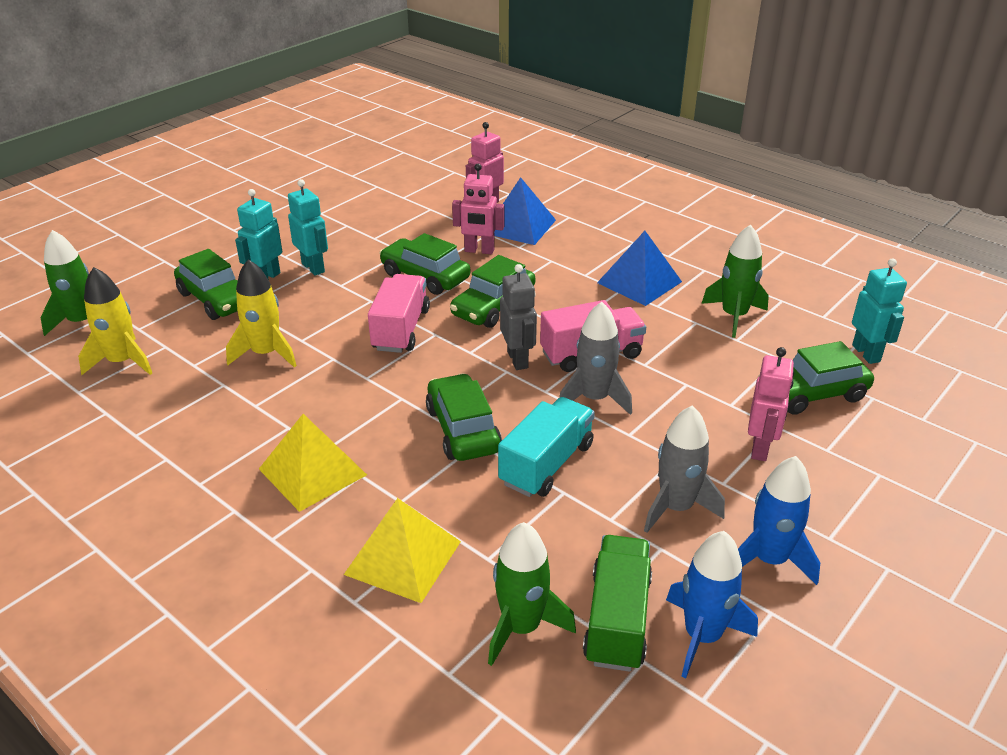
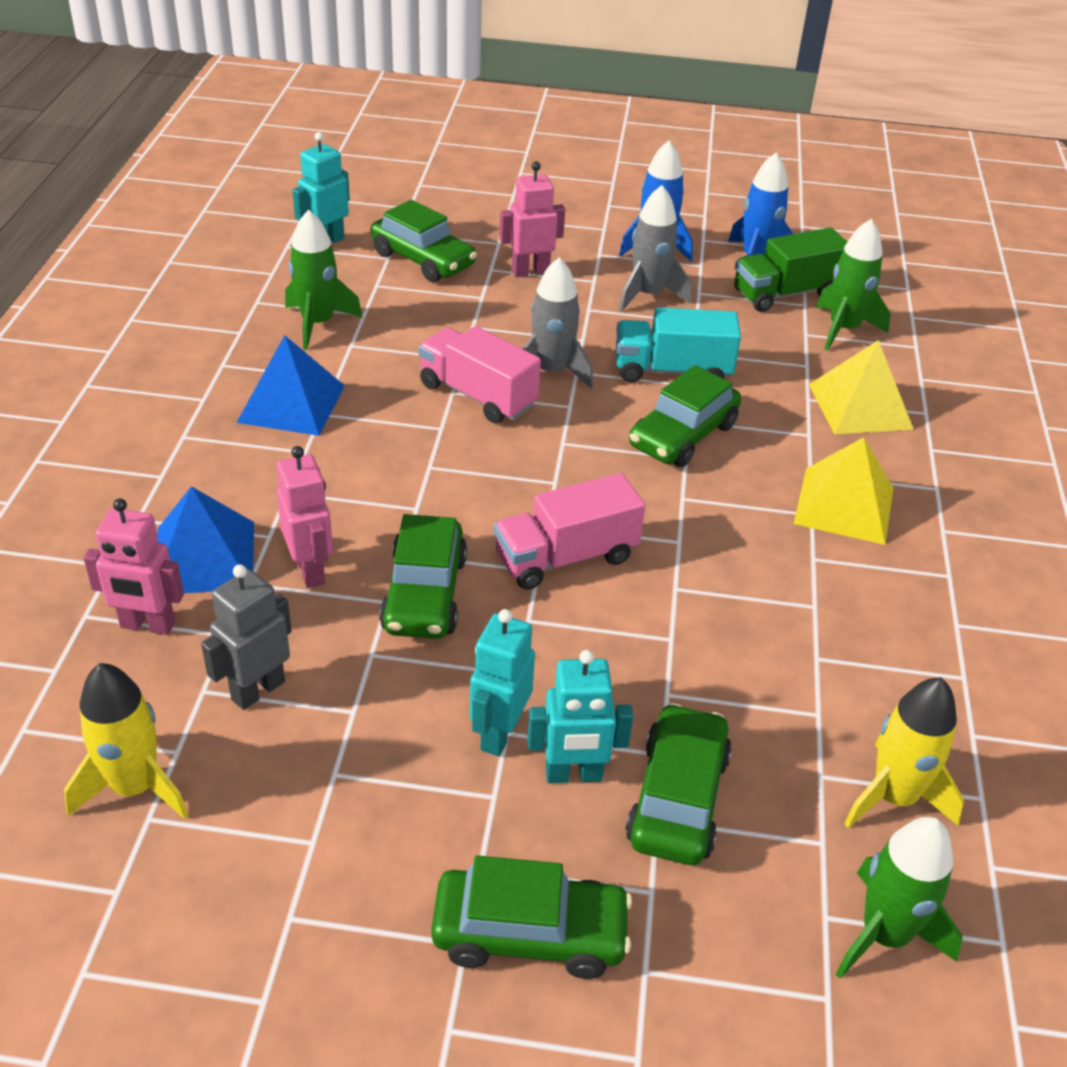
camera: 125 degrees left, 5 degrees up
(266, 353) = (729, 655): yellow rocket -> yellow rocket (134, 787)
(493, 306) = (446, 500): green car -> green car (530, 934)
(518, 359) = (535, 441): grey robot -> grey robot (257, 690)

